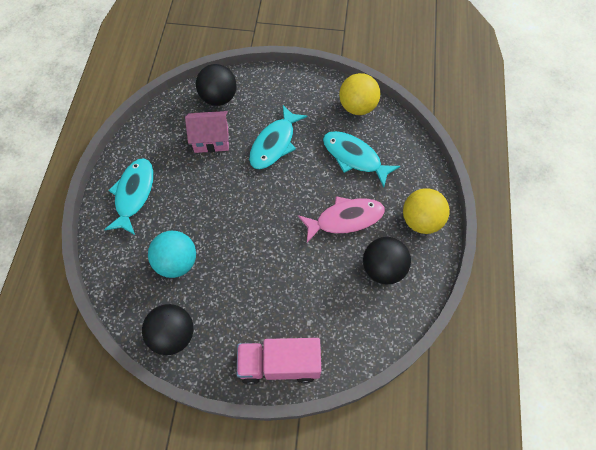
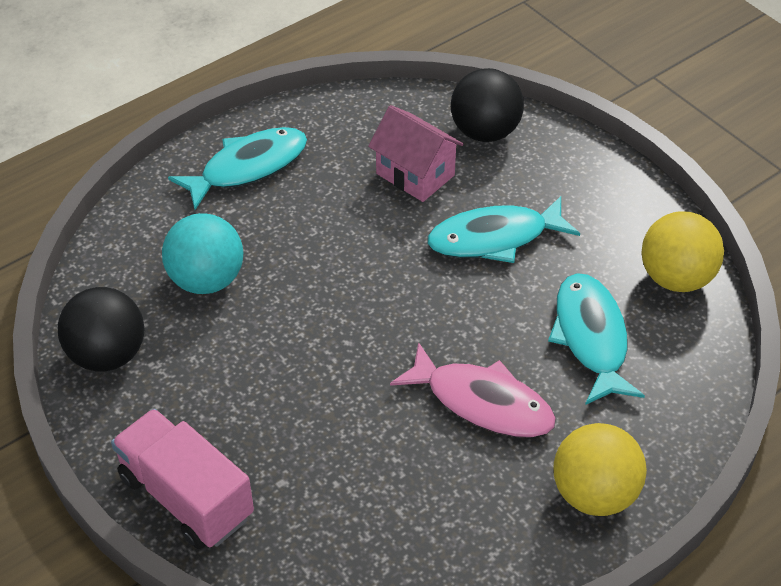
camera: 45 degrees right, 15 degrees down
(383, 269) = (461, 506): black ball -> none

